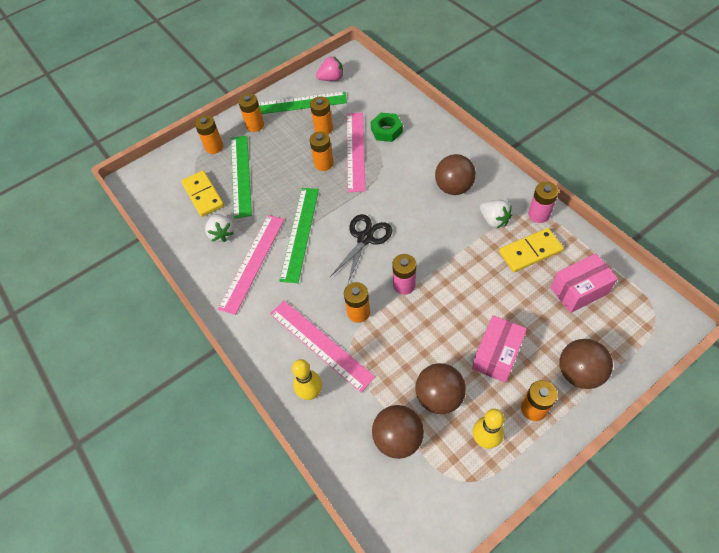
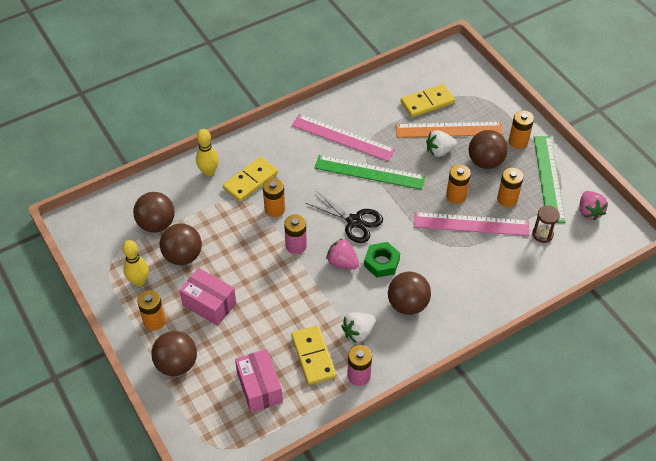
camera: 90 degrees right, 5 degrees down
(214, 147) = (489, 109): orange battery -> none
(222, 234) = (379, 116): white strawberry -> white strawberry (439, 151)
(241, 175) = (449, 130): green ruler -> orange ruler
(280, 146) = (485, 162): none -> brown ball
(320, 344) = (250, 181): pink ruler -> yellow domino
(360, 105) = (542, 234): none -> brown hourglass
(386, 130) = (499, 255): green nut -> green nut (381, 263)
(417, 242) = (342, 262): none -> pink strawberry

